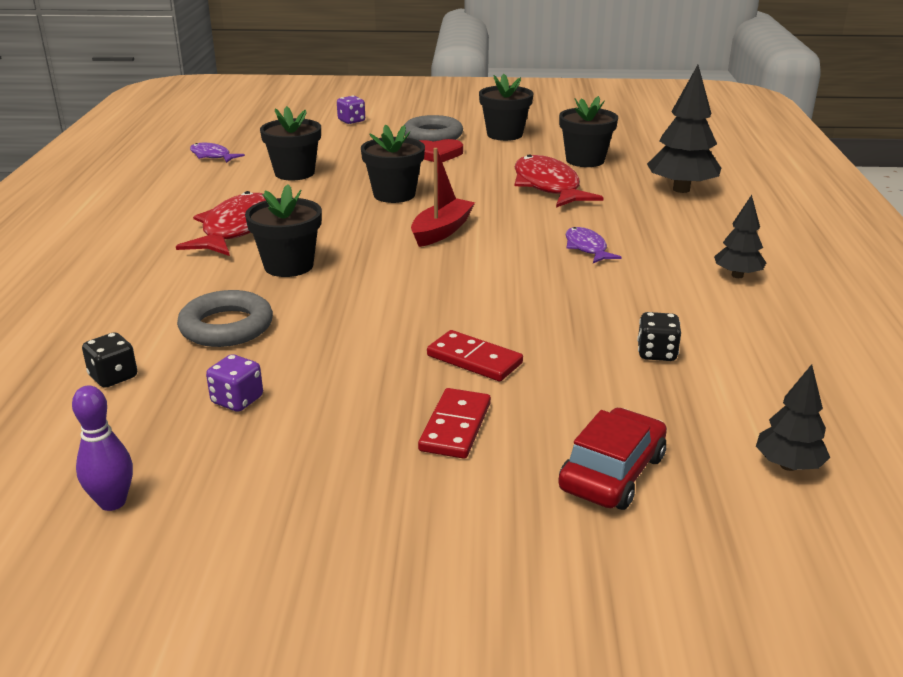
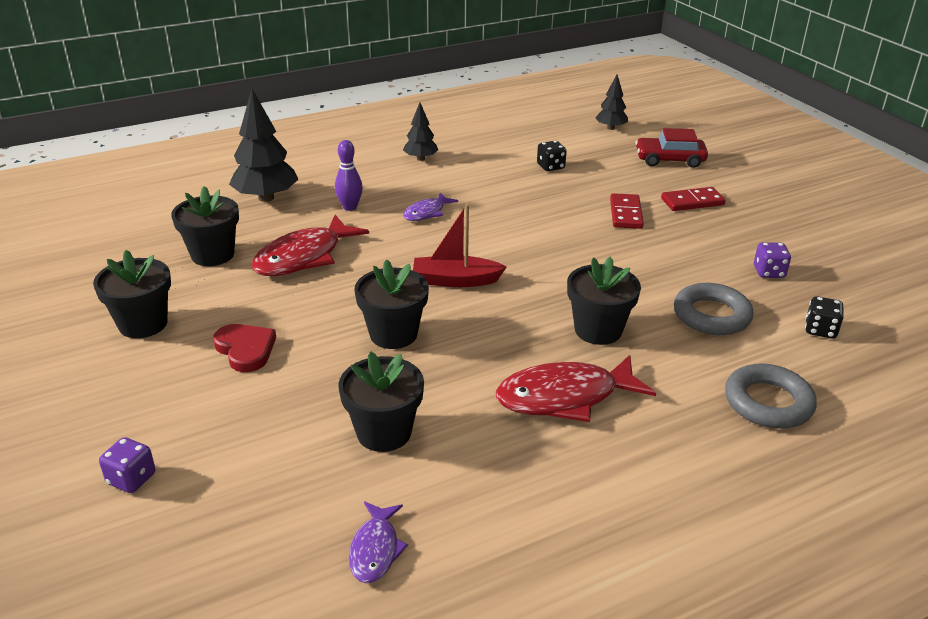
camera: 120 degrees left, 5 degrees up
(112, 502) = (883, 270): purple bowling pin -> purple bowling pin (350, 207)
(433, 136) = (173, 376): grey ring -> grey ring (768, 402)

